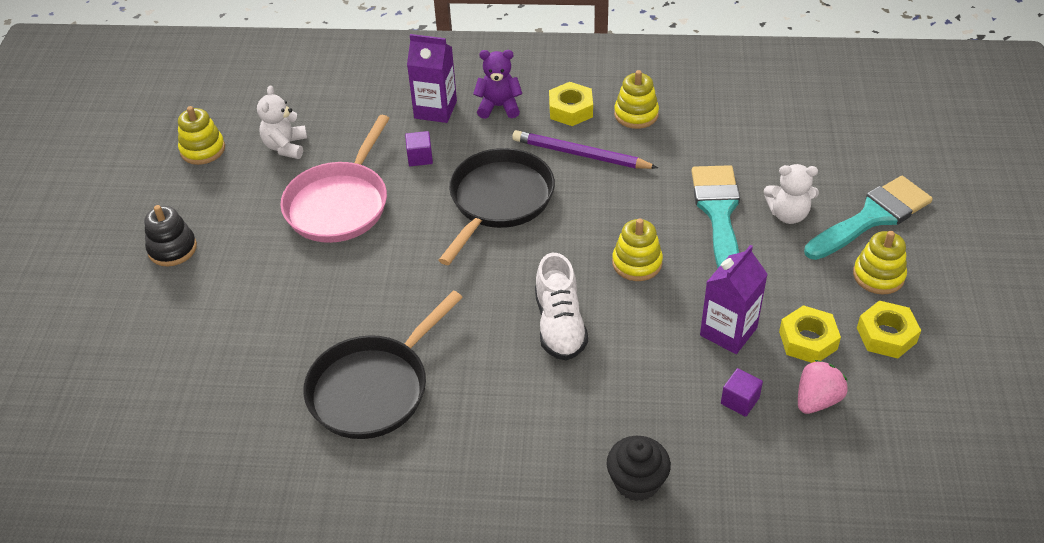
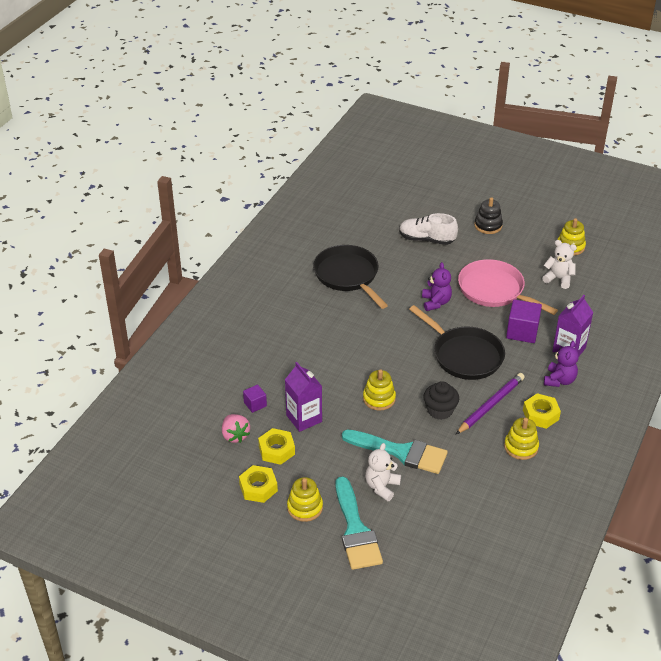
camera: 110 degrees right, 5 degrees down
(396, 259) = (436, 302): none -> purple teddy bear
(420, 157) = (522, 332): purple cube -> purple cube, size x1.78
(560, 325) = (349, 352): white shoe -> white shoe (426, 239)
(637, 482) = (233, 348): black cupcake -> black cupcake (440, 410)

